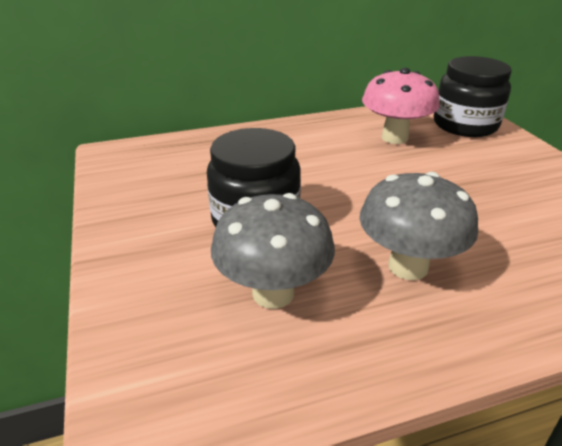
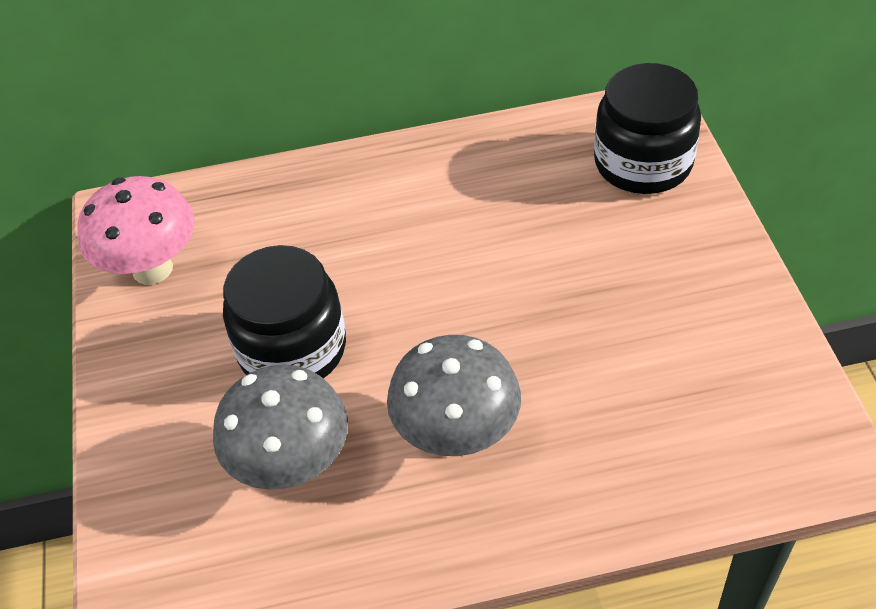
camera: 10 degrees right, 15 degrees up
(394, 138) = (524, 191): pink mushroom -> pink mushroom (152, 269)

